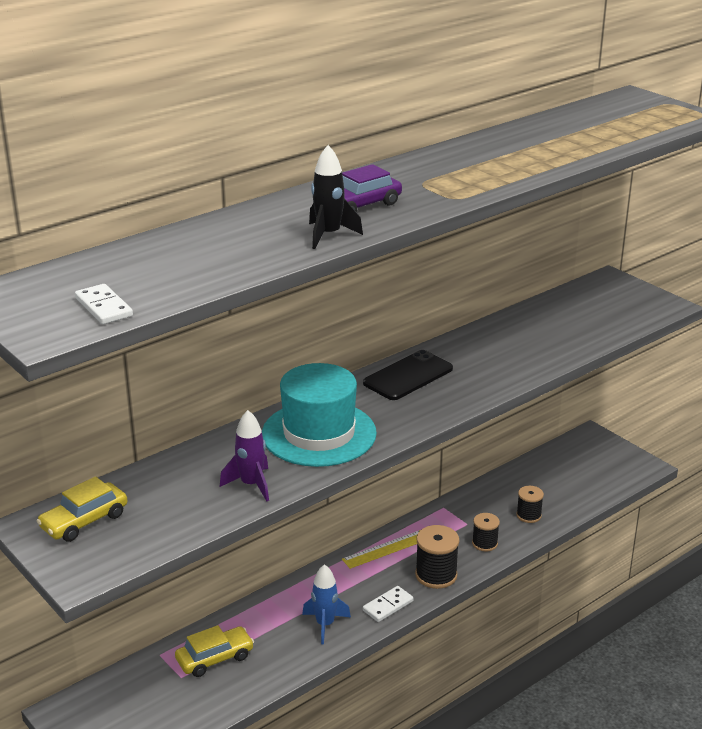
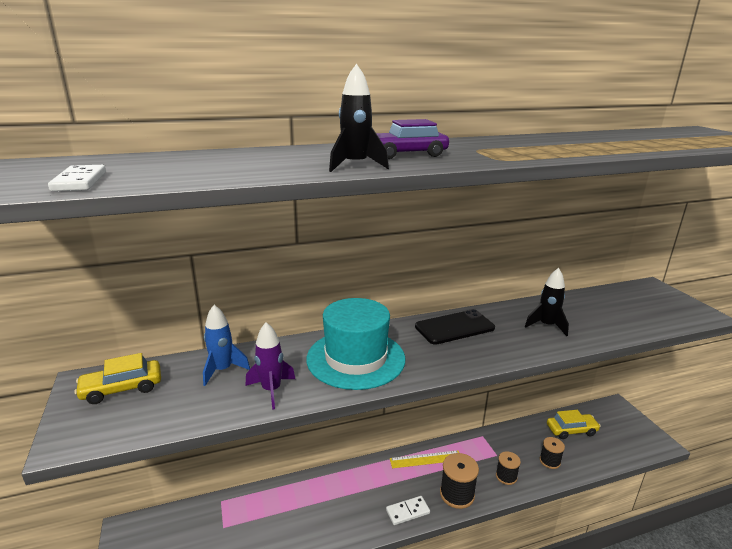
camera: 20 degrees right, 5 degrees down
(215, 658) = (256, 518): yellow car -> yellow car (571, 430)
(325, 624) = (351, 514): blue rocket -> blue rocket (222, 370)
(506, 353) = (546, 326): none -> black rocket

